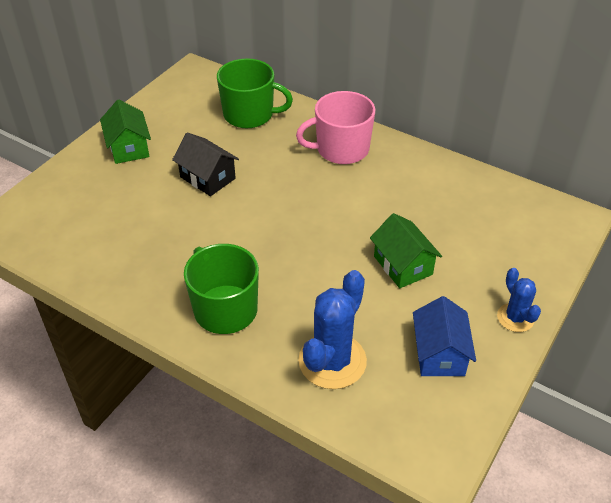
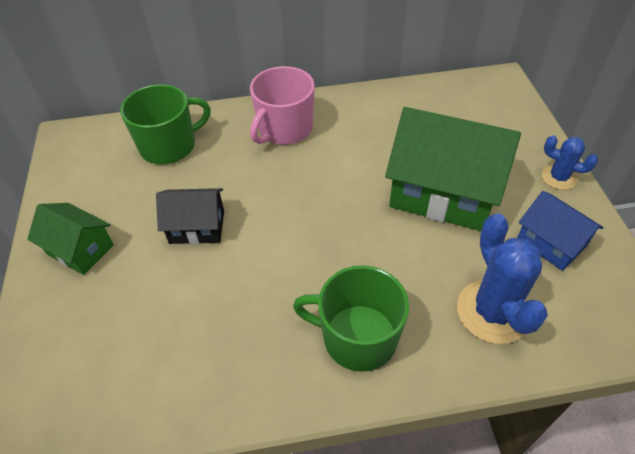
camera: 40 degrees left, 5 degrees up
(403, 265) = (443, 192): green house -> green house, size x1.88

